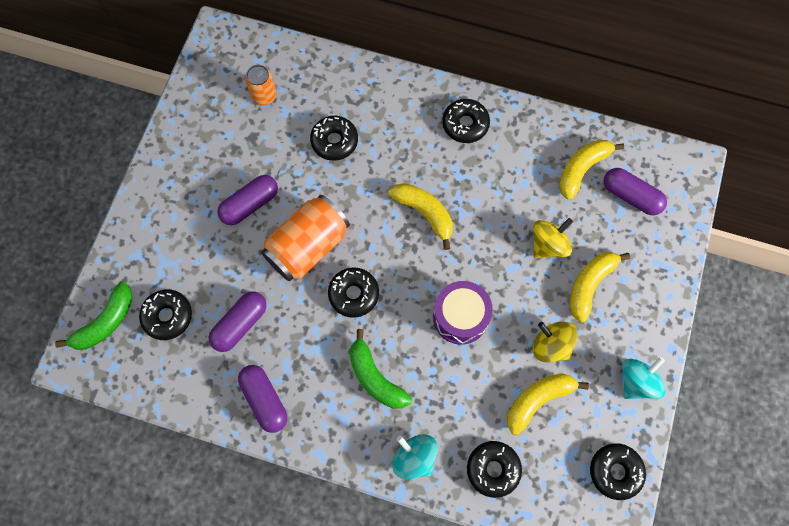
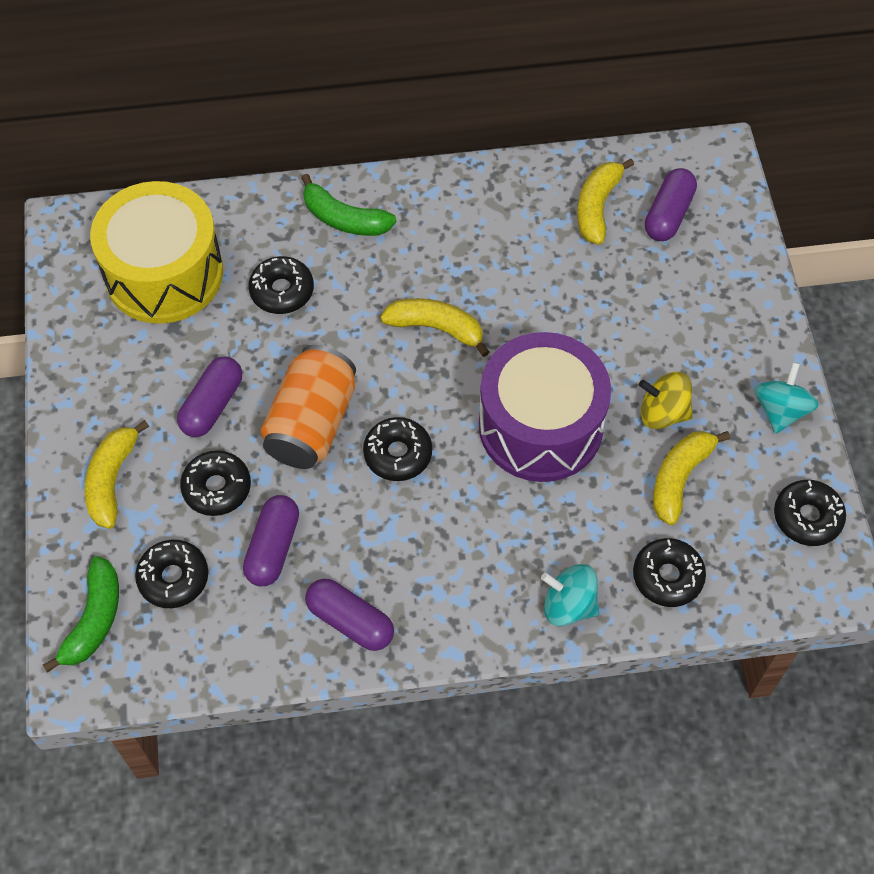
camera: 25 degrees left, 10 degrees down
(264, 96) = (164, 273): orange can -> yellow drum
(375, 377) = (474, 536): green banana -> green banana (344, 219)
(460, 317) = (540, 426): purple drum -> purple drum, size x1.69
(465, 124) = (433, 210): black donut -> black donut (217, 488)
(548, 245) = (602, 304): yellow spinning top -> none
(590, 285) = (672, 329): yellow banana -> yellow banana (112, 480)
(631, 196) = (668, 214): purple capsule -> purple capsule turned 75 degrees counterclockwise

